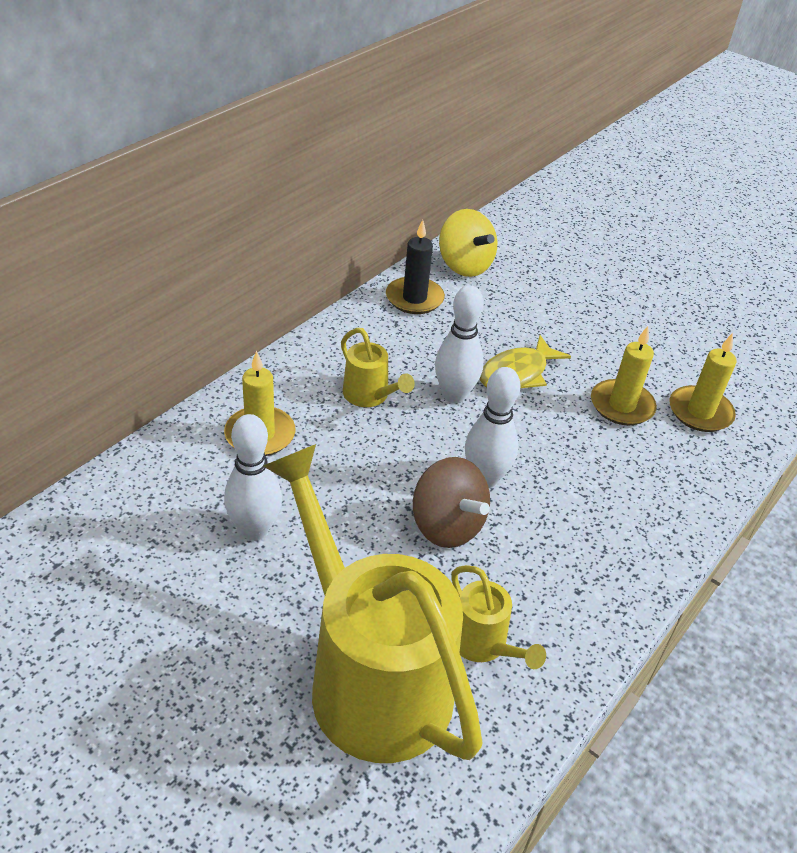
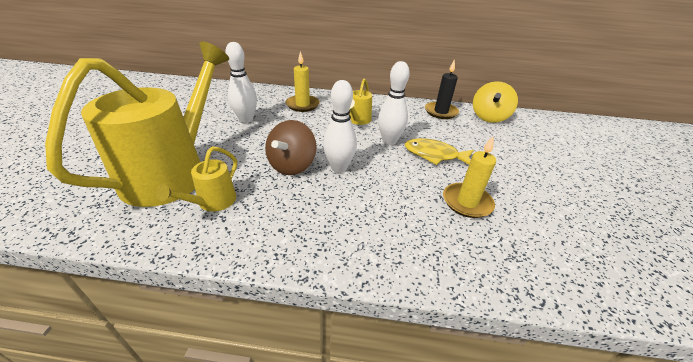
camera: 60 degrees right, 5 degrees down
(700, 412) = (518, 244): yellow candle -> none

